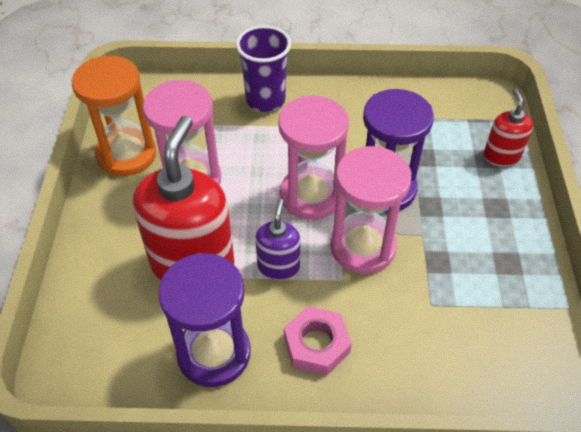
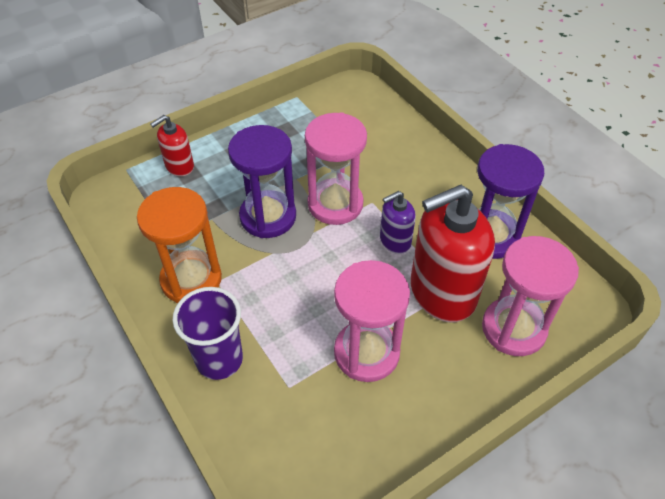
camera: 125 degrees left, 0 degrees up
(126, 154) = (383, 431): orange hourglass -> orange hourglass (191, 279)
(310, 196) = (313, 258): pink hourglass -> pink hourglass (513, 328)
(316, 344) = (431, 190): pink nut -> none

